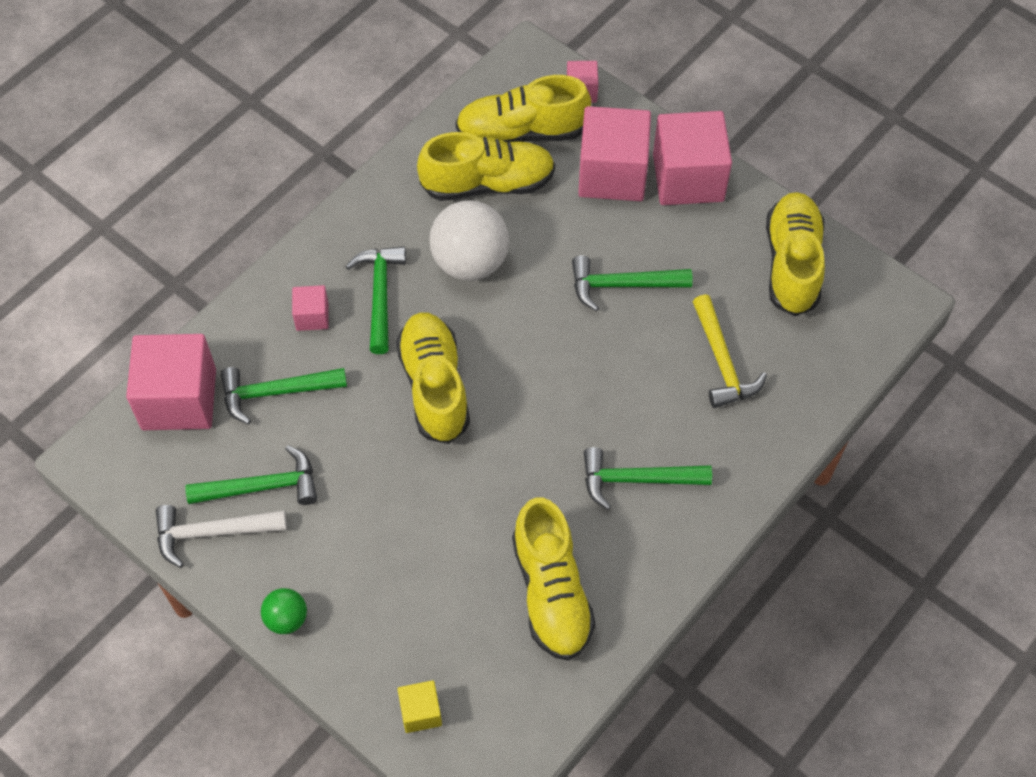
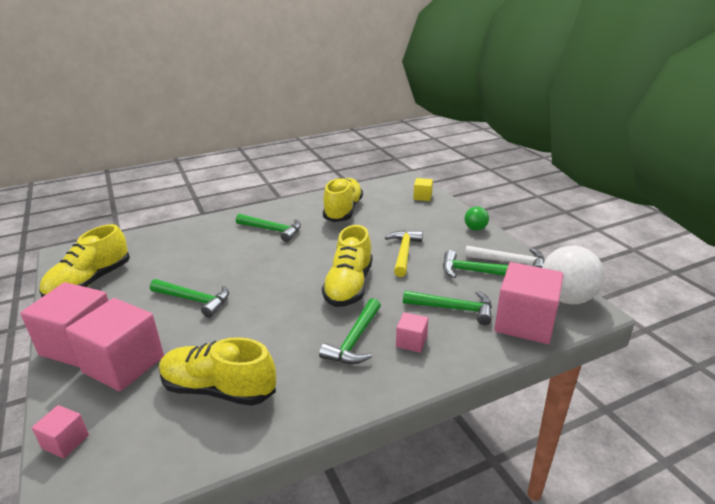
camera: 155 degrees left, 30 degrees down
(470, 262) = (277, 340): white ball -> white ball (566, 298)
(522, 132) = (153, 422): yellow shoe -> none
(722, 362) = (182, 256): yellow hammer -> yellow hammer (404, 253)

